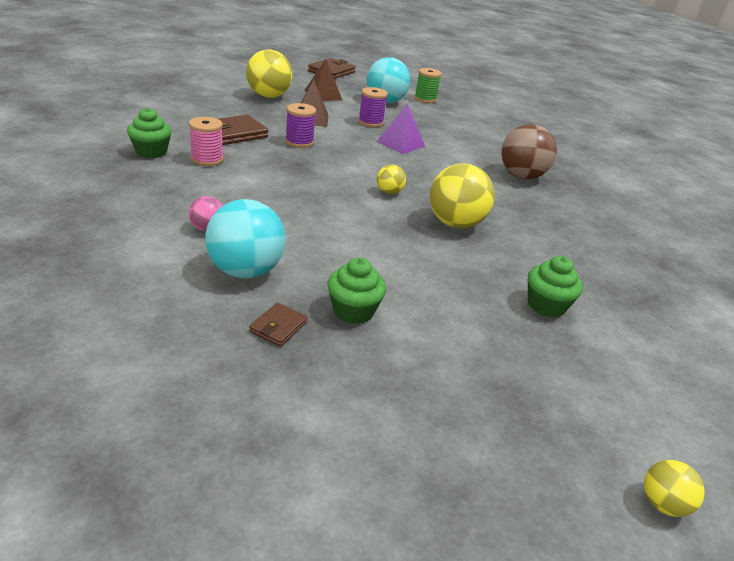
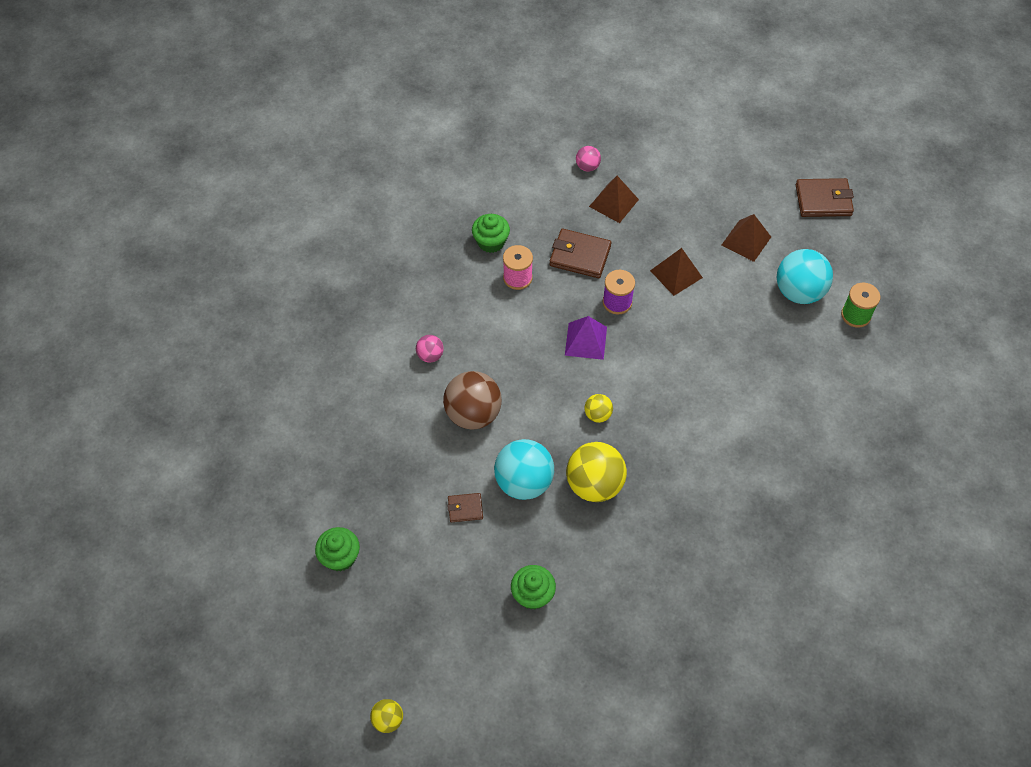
camera: 60 degrees right, 25 degrees up
(167, 99) = (587, 166): none -> pink ball
(215, 107) = (614, 203): none -> brown pyramid
(245, 271) = (406, 410): turquoise ball -> turquoise ball (524, 482)
(268, 96) = (686, 212): yellow ball -> none
(278, 327) = (370, 465): brown wallet -> brown wallet (465, 508)
(353, 311) = (420, 490): green cupcake -> green cupcake (340, 557)
(370, 122) = (727, 316): purple spool -> none
(400, 144) = (706, 365): purple pyramid -> purple pyramid (585, 341)
(521, 176) = (749, 488): brown ball -> brown ball (473, 414)

